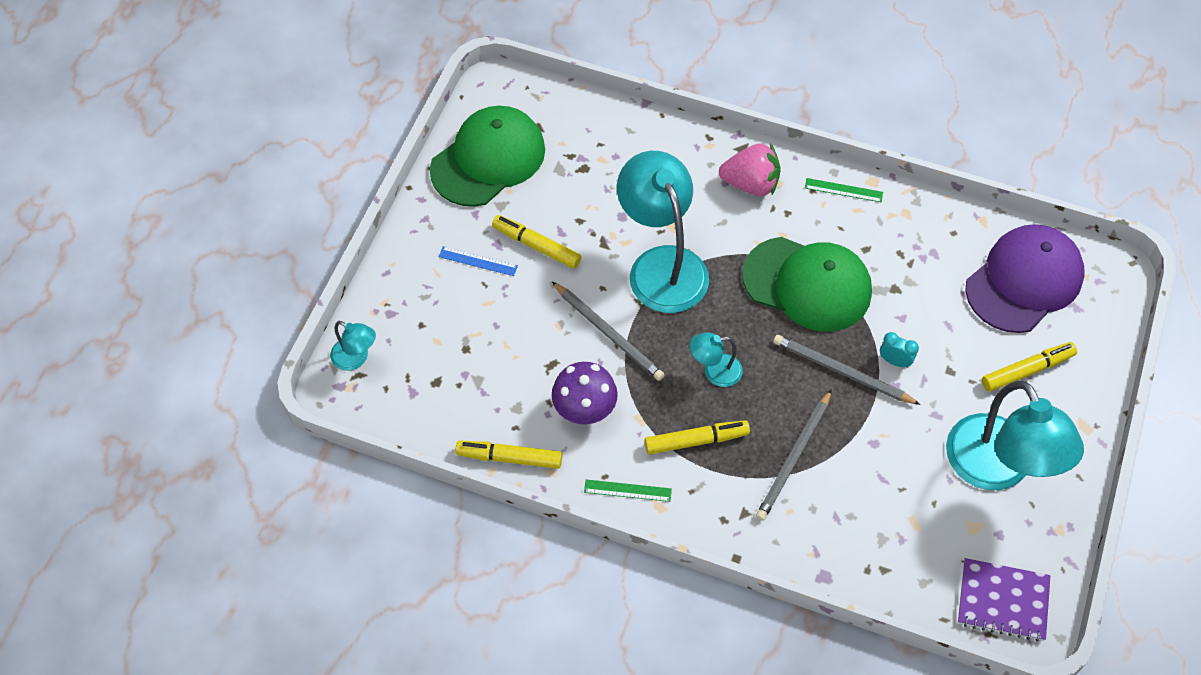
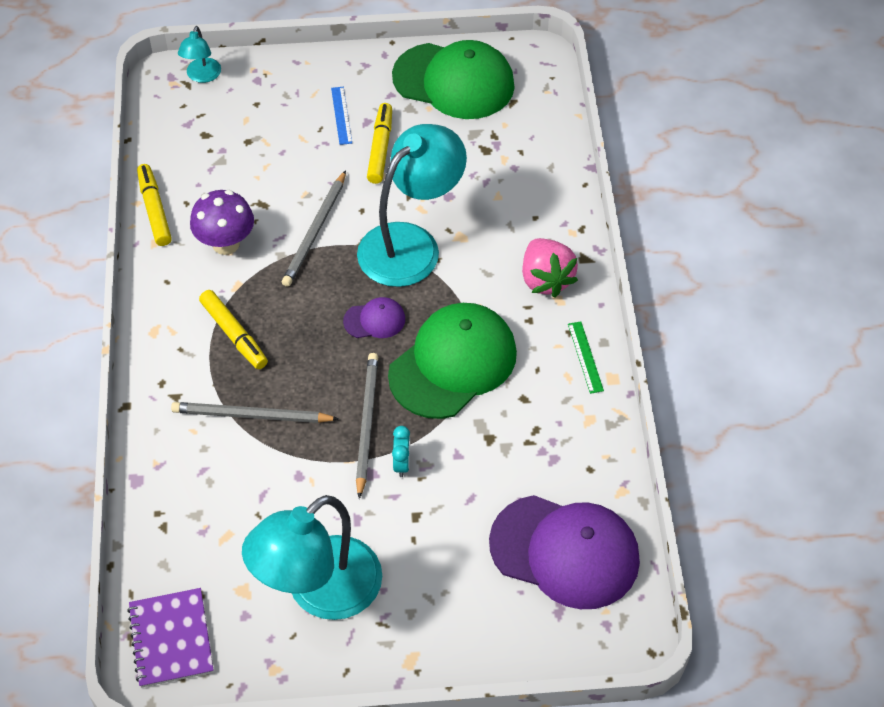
camera: 65 degrees right, 5 degrees down
(627, 490) = (159, 302): green ruler -> none
(714, 371) = (315, 323): turquoise lamp -> none
(733, 324) = (375, 320): none -> purple cap
(807, 284) = (453, 363): green cap -> green cap turned 135 degrees counterclockwise
(1026, 370) = (452, 585): yellow marker -> none

